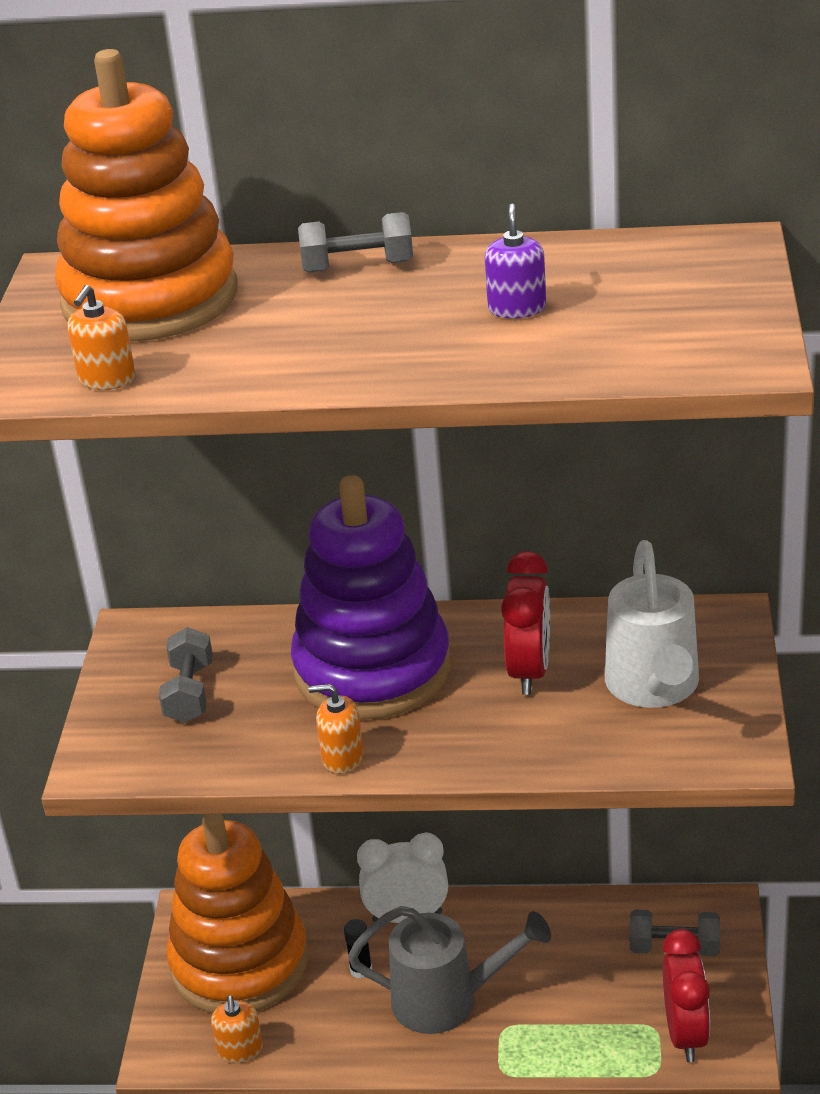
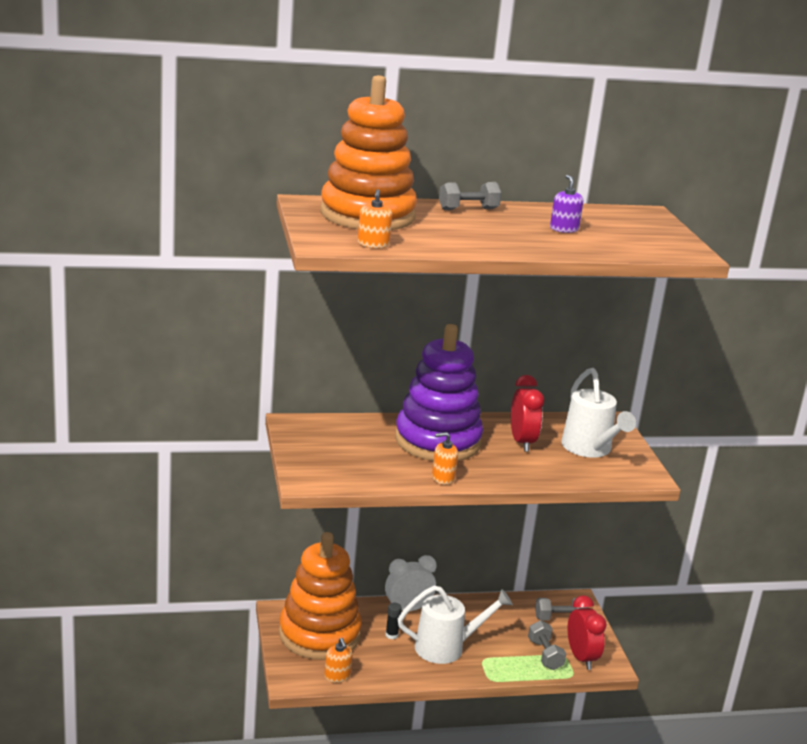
camera: 20 degrees left, 10 degrees down
(190, 693) = (341, 450): grey dumbbell -> grey dumbbell (545, 655)
(448, 1001) = (447, 648): grey watering can -> white watering can

